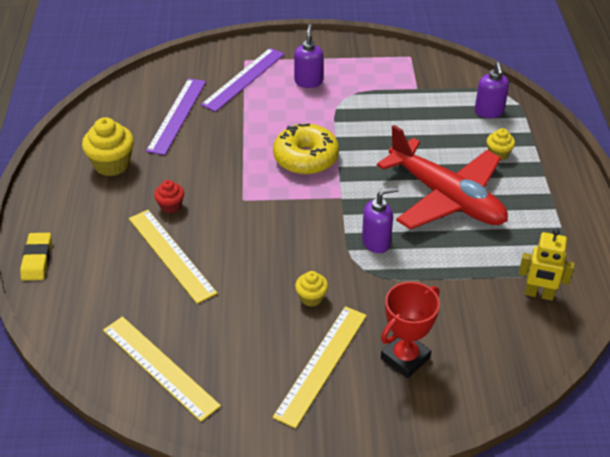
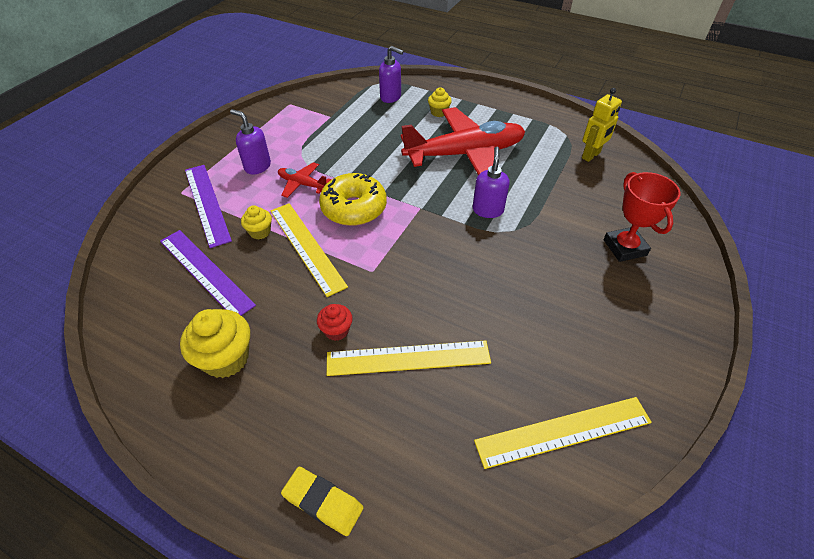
camera: 60 degrees left, 5 degrees up
(309, 116) = (302, 184): none -> red plane
(311, 298) = (529, 275): yellow cupcake -> yellow cupcake (260, 232)
(321, 364) = (611, 301): yellow ruler -> yellow ruler (306, 247)

